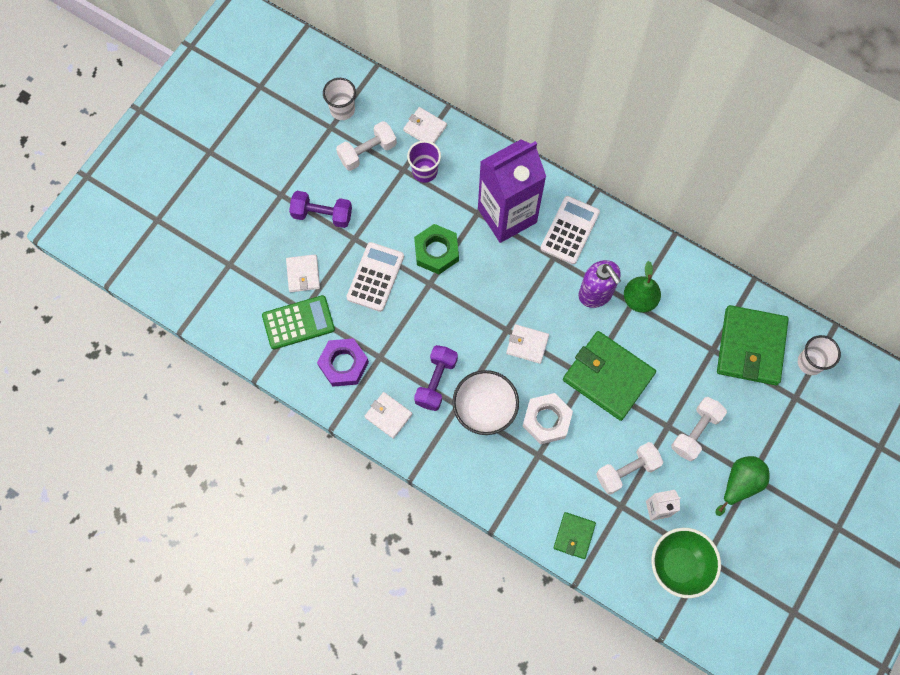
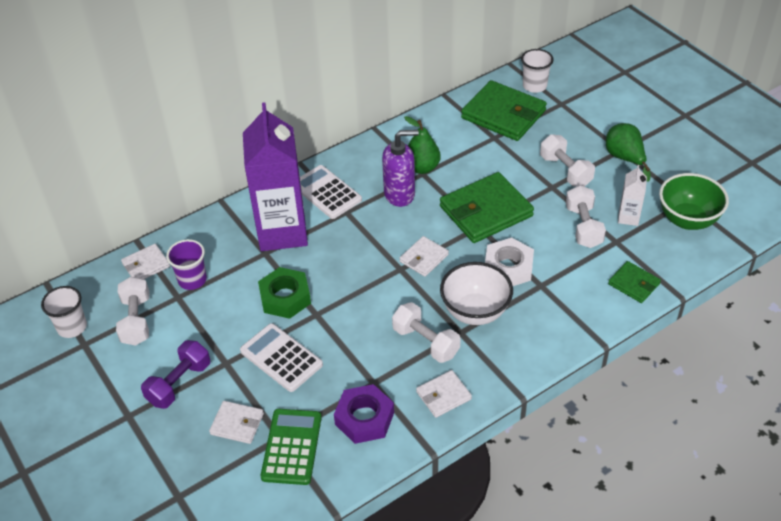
camera: 65 degrees left, 25 degrees down
(436, 381) = (426, 342): purple dumbbell -> white dumbbell

